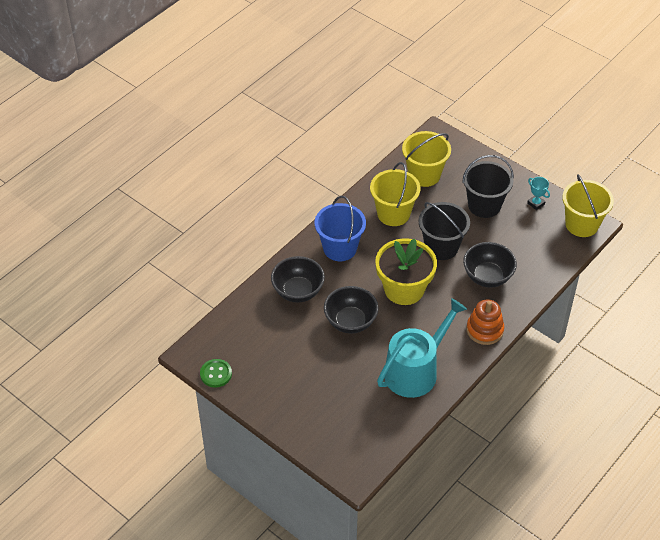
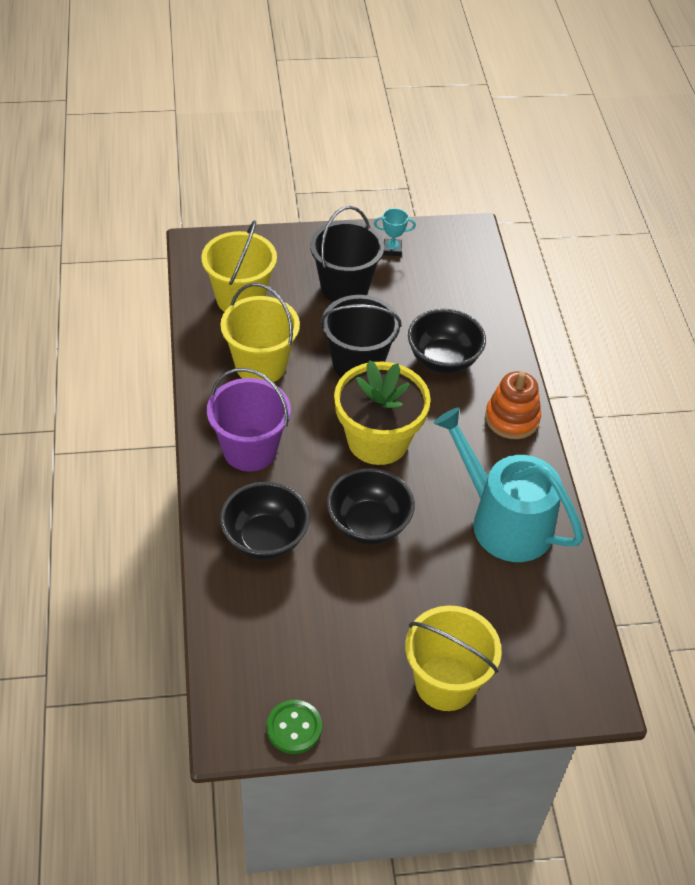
camera: 50 degrees left, 0 degrees up
(340, 248) = (250, 450): blue bucket -> purple bucket
(415, 370) = (504, 521): turquoise watering can -> turquoise watering can turned 45 degrees counterclockwise
(581, 224) = (460, 240): yellow bucket -> yellow bucket (445, 683)

